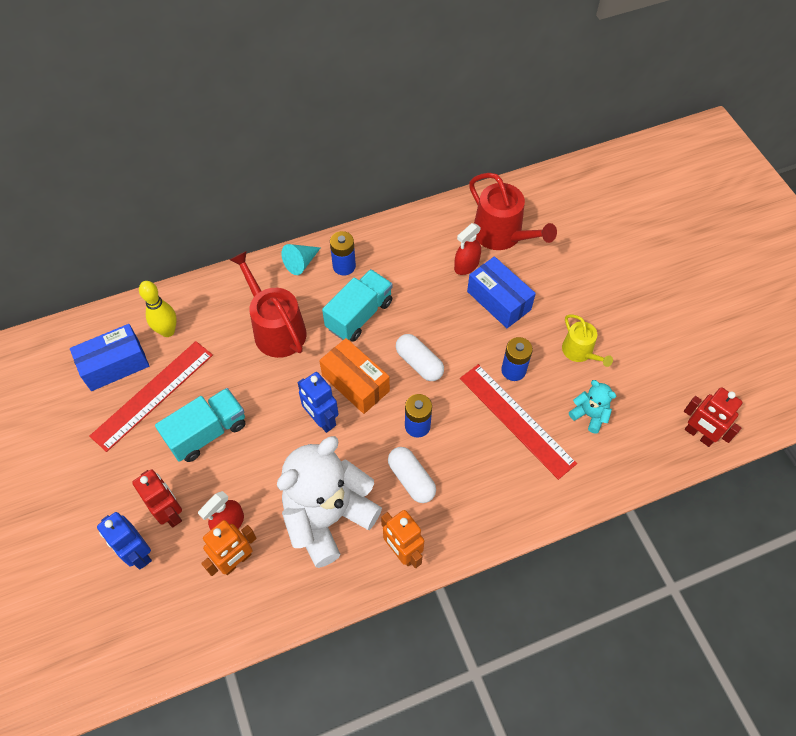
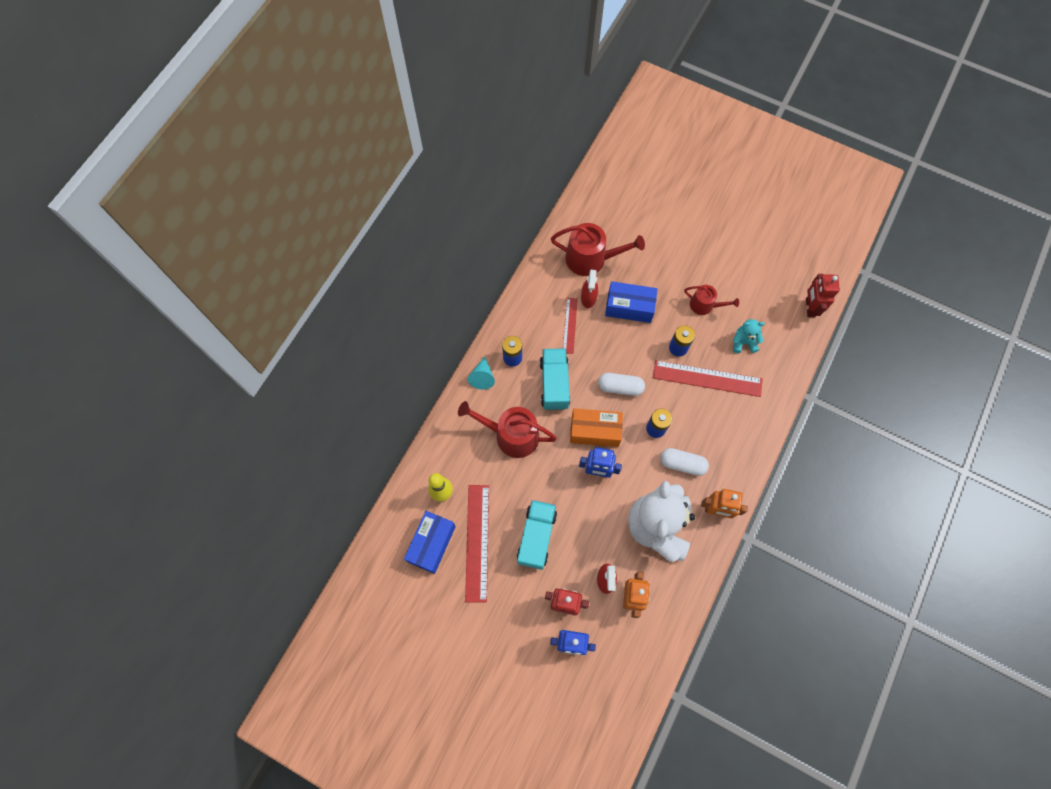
camera: 40 degrees left, 10 degrees up
(425, 276) = (570, 325): none -> red ruler
(580, 352) = (705, 305): yellow watering can -> red watering can
(699, 435) = (810, 307): red robot -> red robot turned 90 degrees clockwise

